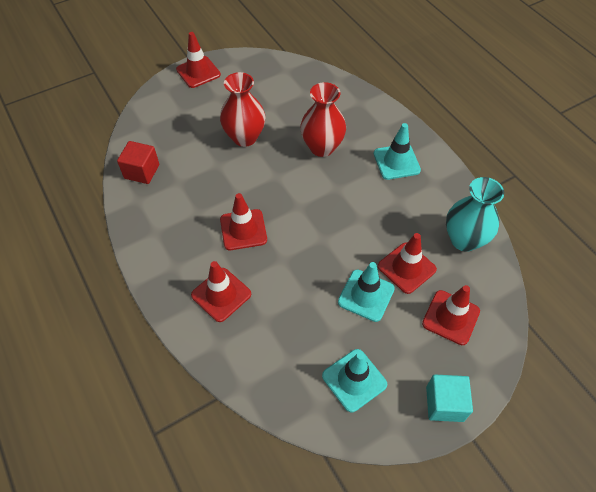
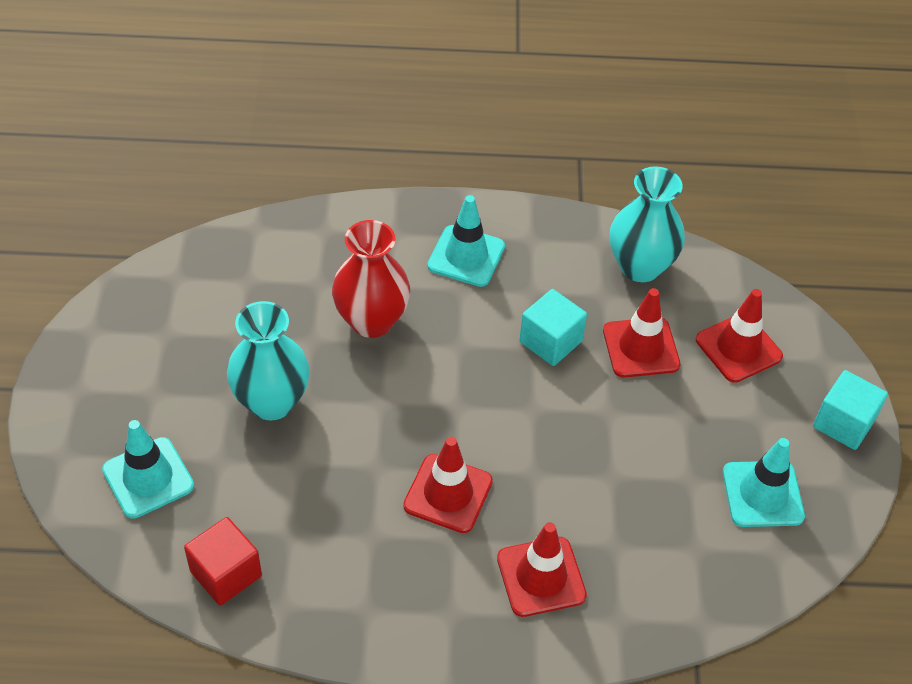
camera: 60 degrees left, 5 degrees down
(198, 72) = (69, 391): red traffic cone -> none
(244, 137) = (272, 402): red vase -> turquoise vase
(366, 295) = (652, 413): turquoise traffic cone -> turquoise traffic cone (148, 478)
(374, 224) = (550, 341): none -> turquoise cube

